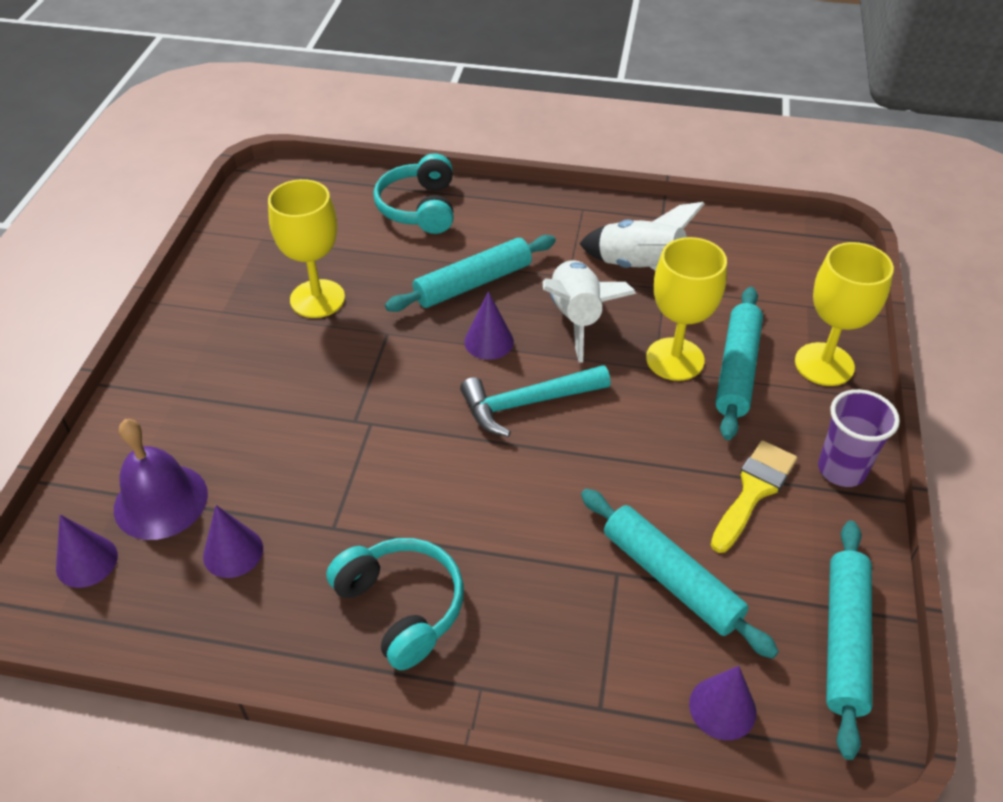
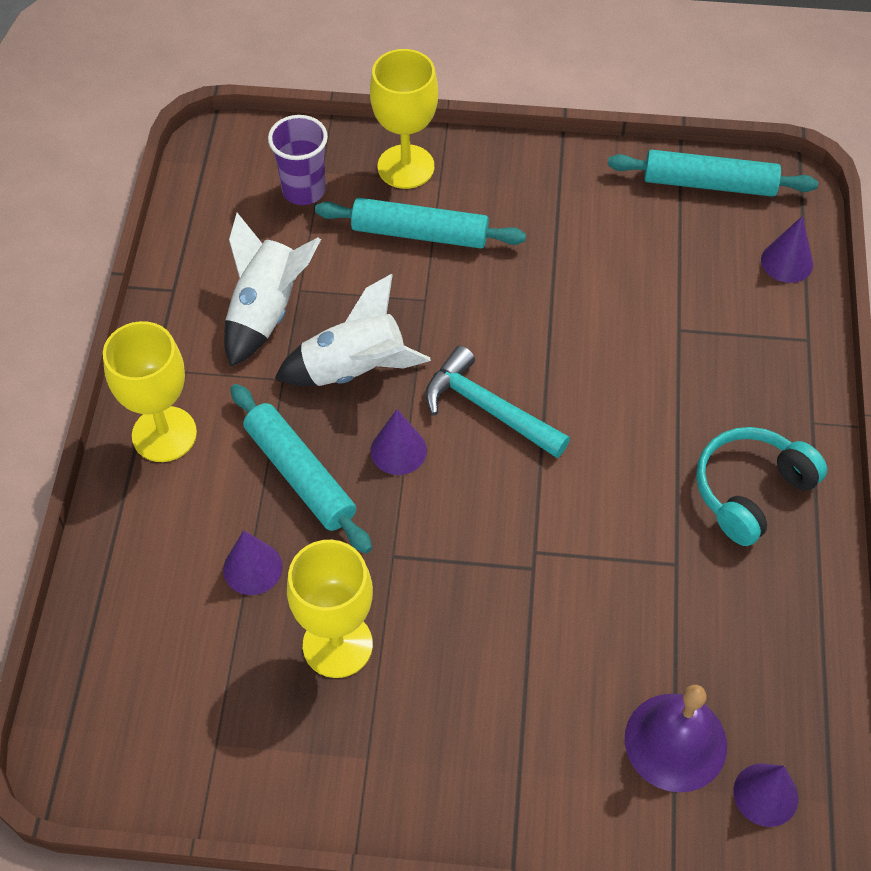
camera: 95 degrees left, 10 degrees up
(233, 552) = (724, 651): purple cone -> purple cone (252, 568)
(419, 208) = (149, 552): turquoise headphones -> none
(527, 403) = (487, 408): turquoise hammer -> turquoise hammer turned 150 degrees clockwise
(671, 578) = (676, 291): turquoise rolling pin -> none
(675, 359) = (410, 283): yellow goblet -> yellow goblet (164, 434)
(754, 491) = (571, 230): yellow brush -> none
(841, 470) = (536, 167): purple cup -> purple cup (304, 190)

